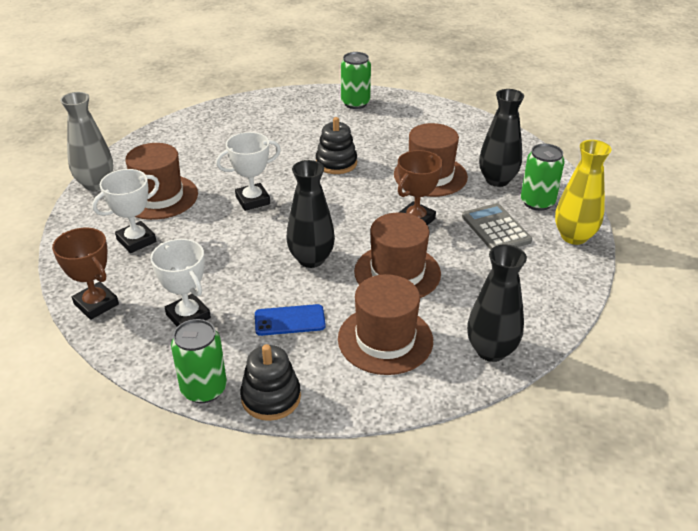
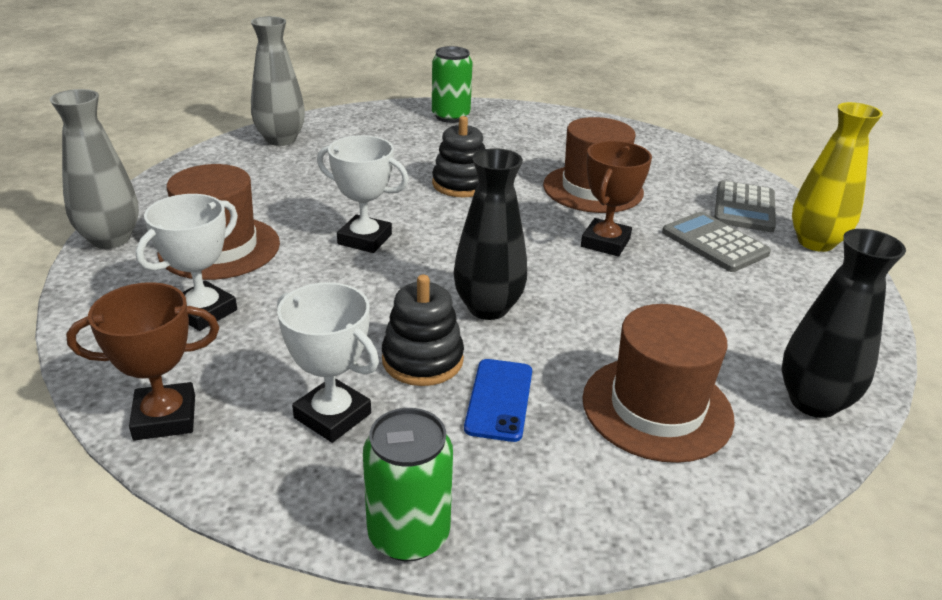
camera: 15 degrees left, 5 degrees down
(96, 304) = (165, 417): brown trophy -> brown trophy turned 45 degrees counterclockwise
(226, 115) = (281, 140): none -> grey vase
(252, 200) = (365, 239): white trophy -> white trophy turned 60 degrees clockwise
(271, 397) = (529, 529): black stacking toy -> black stacking toy (422, 360)
(289, 320) = (499, 399): blue phone -> blue phone turned 60 degrees counterclockwise
(397, 272) = (620, 312): brown hat -> none
(497, 180) = (679, 187): black vase -> none
(537, 202) = (744, 208): green can -> grey calculator

